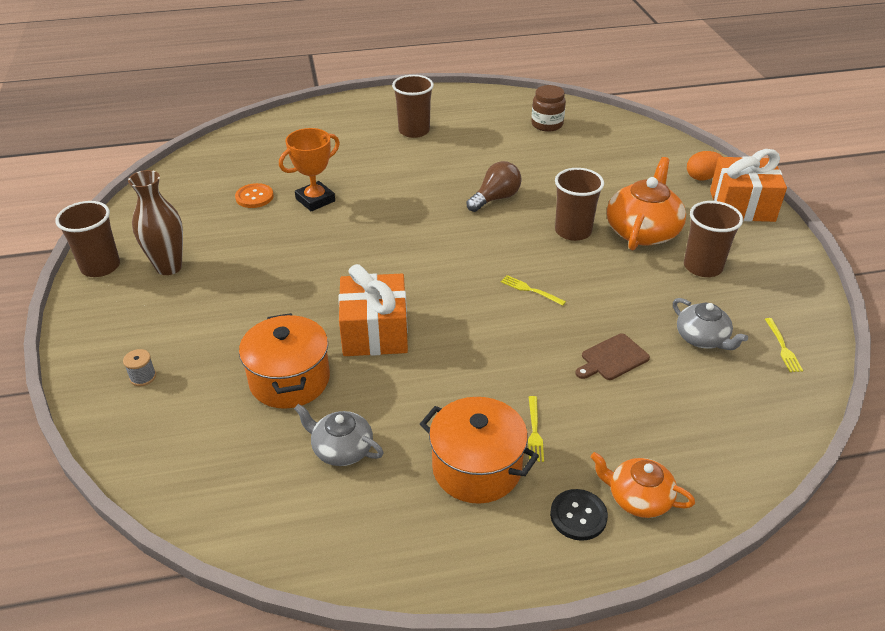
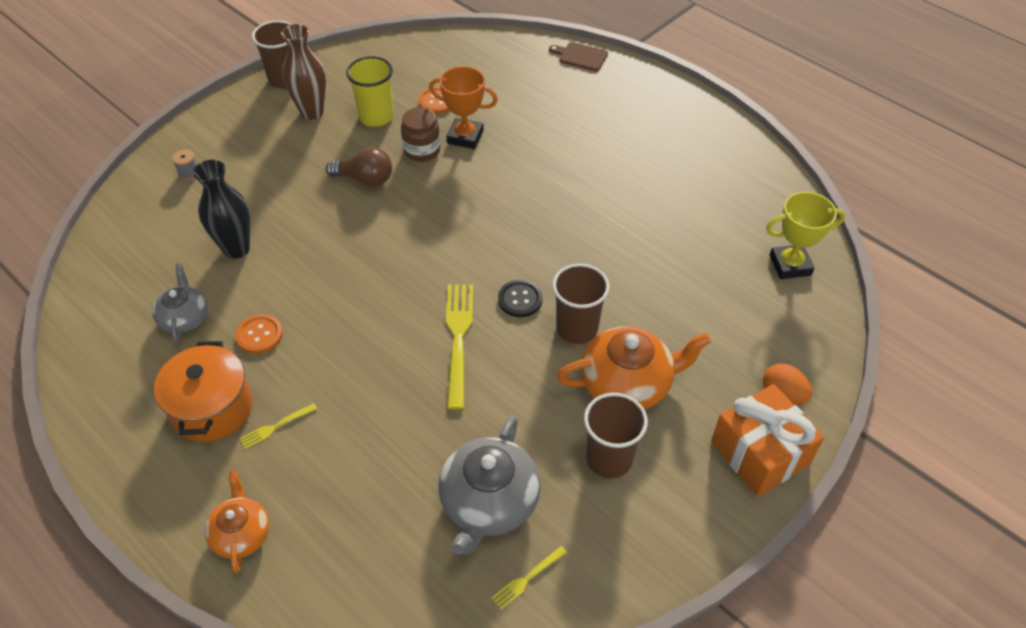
camera: 55 degrees right, 10 degrees up
(228, 234) = (376, 117): none -> yellow cup
(289, 380) = (236, 248): orange pot -> black vase
(375, 332) = (324, 266): orange gift -> none
(414, 131) = (633, 137): brown cup -> none
(416, 403) = (259, 335): none -> orange button
(495, 198) = (578, 247): brown light bulb -> brown light bulb (365, 179)
(530, 290) = (458, 338): yellow fork -> yellow fork, size x2.06
(547, 124) = (750, 222): brown jar -> brown jar (422, 150)
(578, 516) = (198, 499): black button -> black button (520, 299)
(598, 128) = (790, 265): none -> yellow trophy
(612, 358) = (406, 442): brown cutting board -> brown cutting board (581, 56)
(702, 338) = (489, 502): grey teapot -> grey teapot, size x1.66

